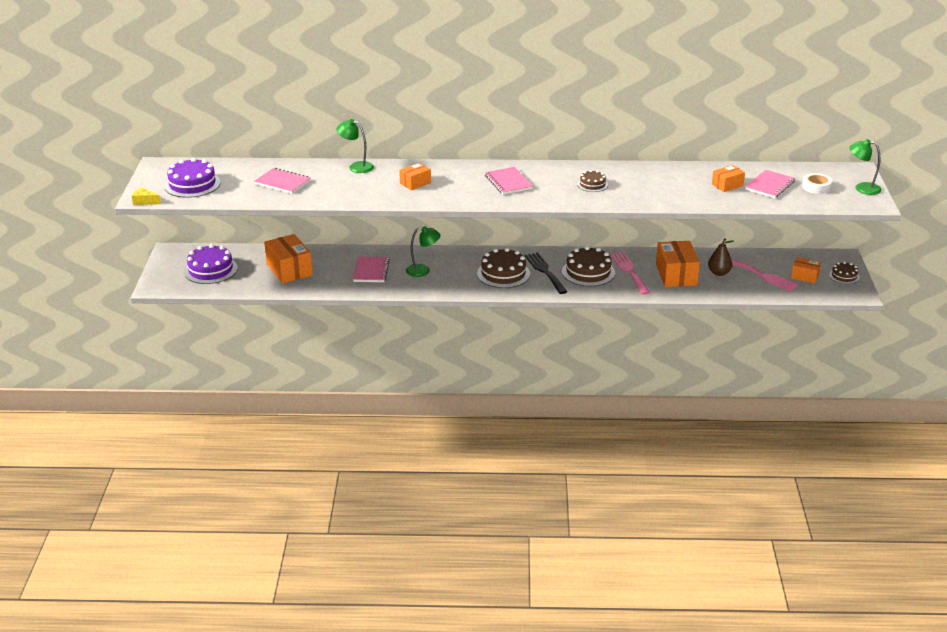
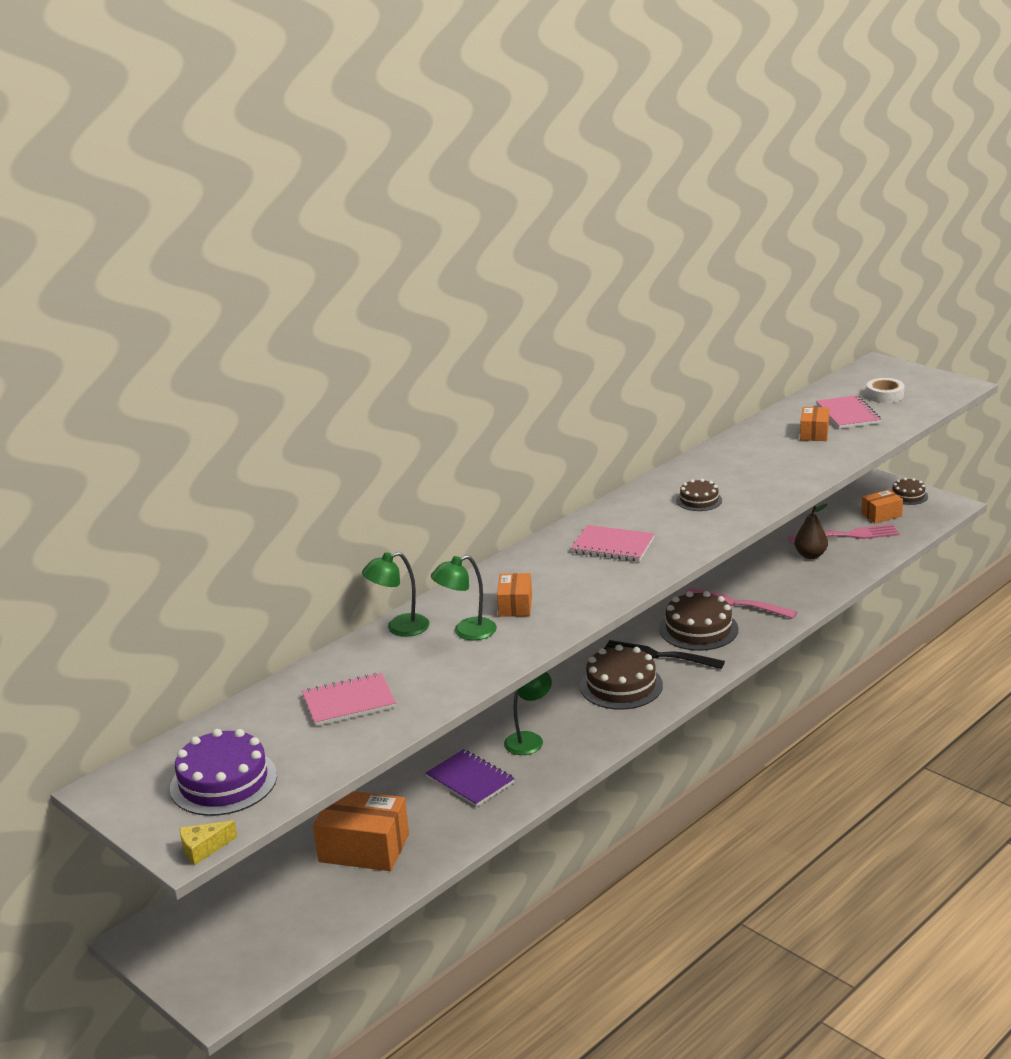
camera: 45 degrees left, 5 degrees down
(210, 270) = (253, 923): purple cake -> none
(371, 271) = (470, 780): pink notebook -> purple notebook
(676, 275) = (780, 580): orange box -> none
(862, 188) = (919, 377): green lamp -> green lamp (466, 632)

